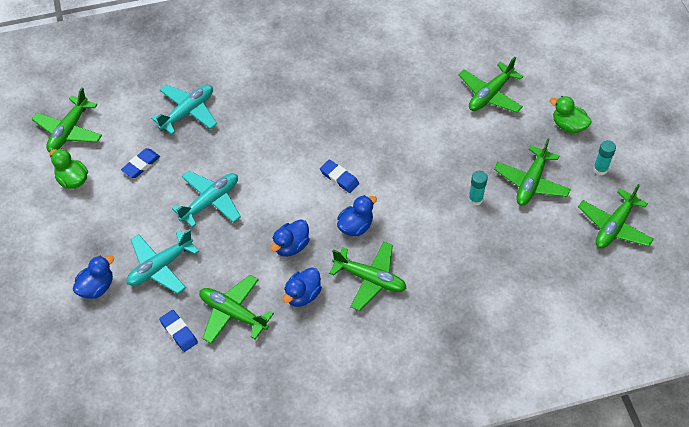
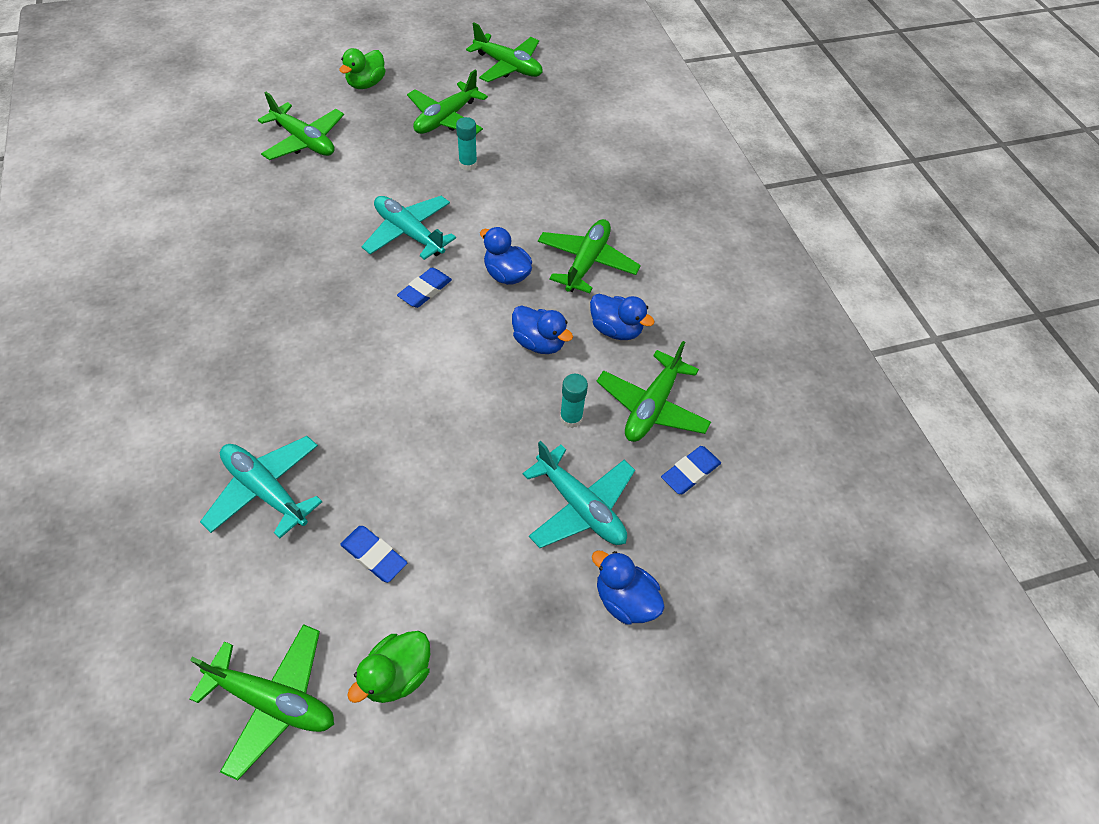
camera: 95 degrees left, 0 degrees up
(210, 202) = (458, 445): turquoise plane -> turquoise plane (409, 233)
(531, 182) = (446, 119): green plane -> green plane turned 105 degrees clockwise
(600, 169) = (432, 68): turquoise glue stick -> turquoise glue stick (571, 418)

